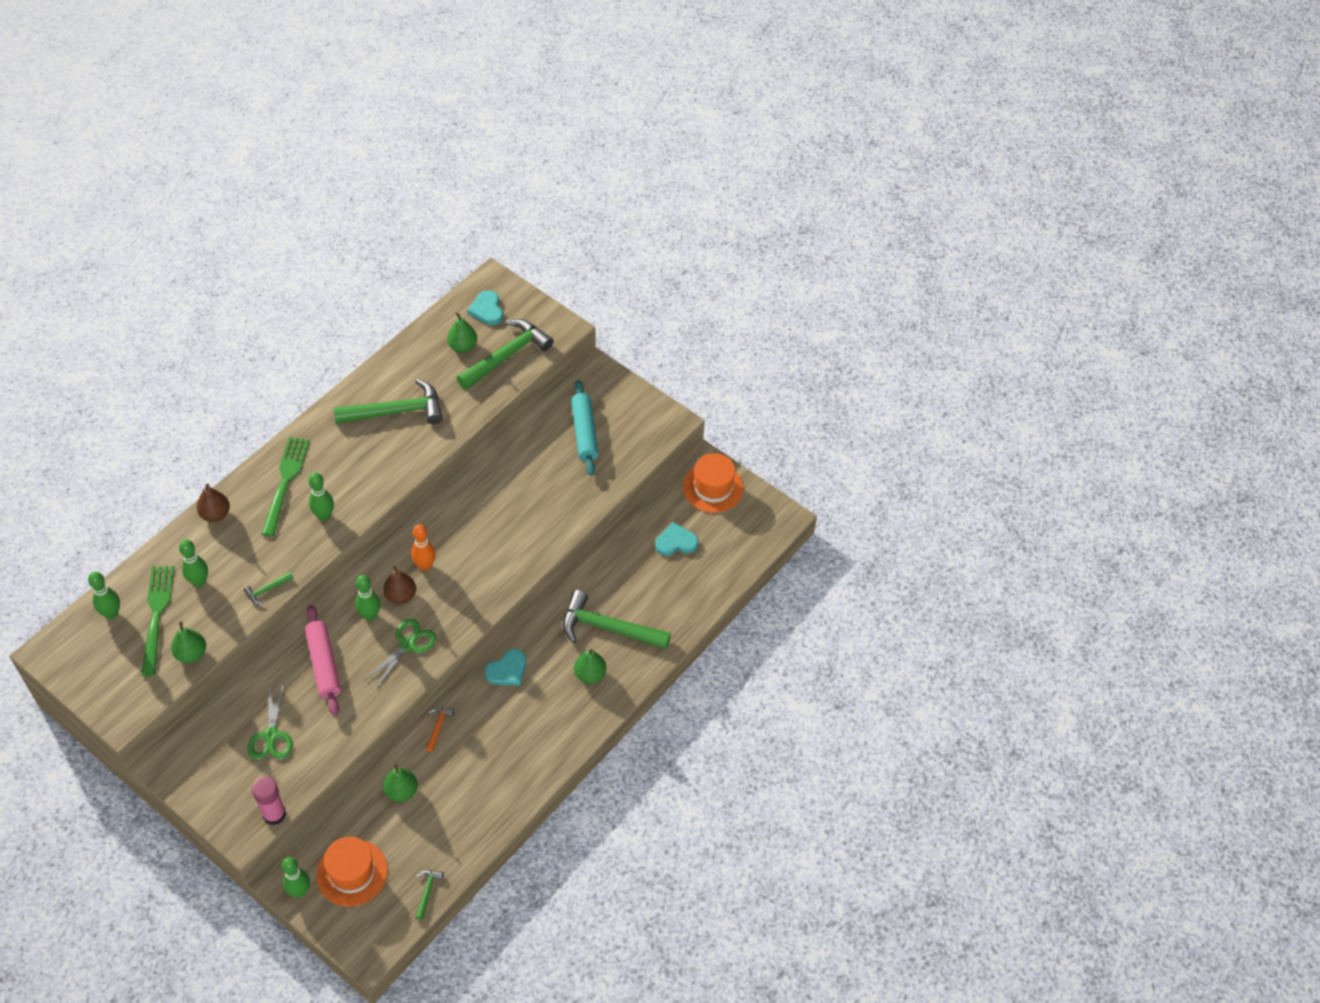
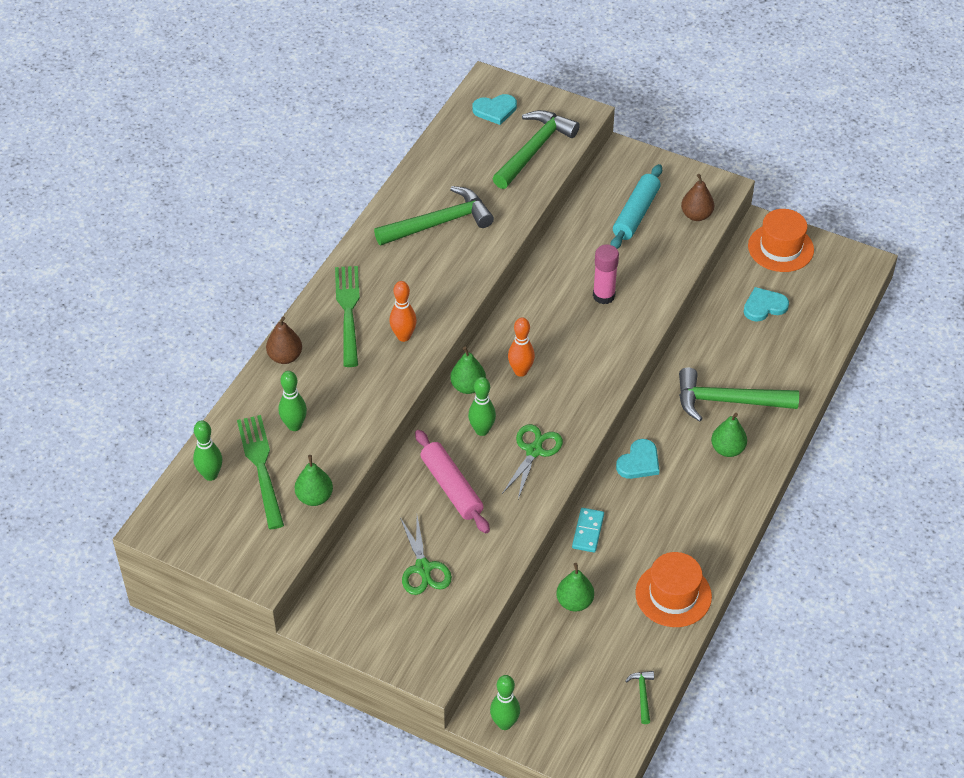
camera: 10 degrees left, 5 degrees down
(267, 590) = (371, 419): green hammer -> none
(274, 814) = (458, 645): pink glue stick -> pink glue stick (603, 296)
(324, 516) = (403, 336): green bowling pin -> orange bowling pin
(352, 872) = (554, 693): orange hat -> orange hat (673, 595)
(401, 596) = (507, 405): brown pear -> brown pear (696, 215)
(438, 727) = (588, 531): orange hammer -> turquoise domino
(463, 346) = (484, 149): green pear -> green pear (468, 386)
(487, 310) = (495, 110): turquoise heart -> turquoise heart turned 75 degrees counterclockwise
(584, 432) = (636, 214): turquoise rolling pin -> turquoise rolling pin turned 45 degrees clockwise

